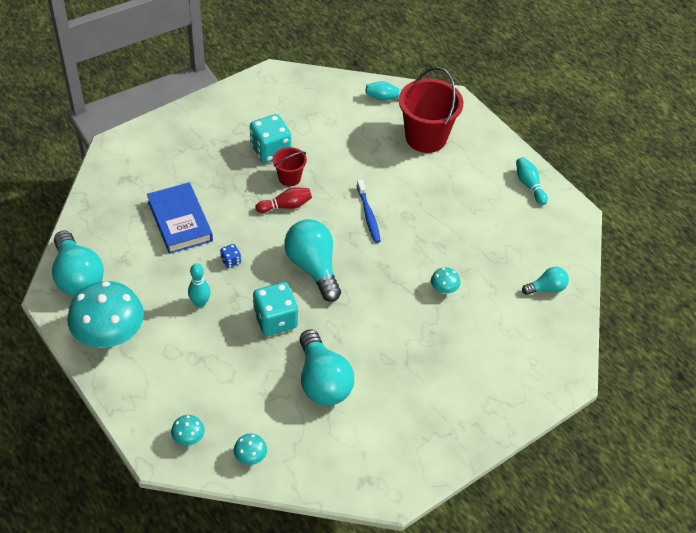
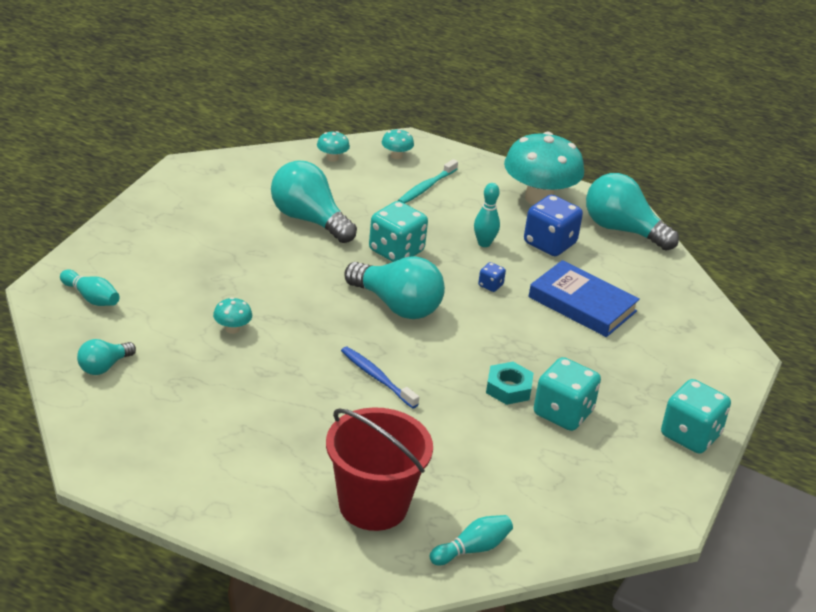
camera: 150 degrees right, 15 degrees down
(149, 284) = (549, 243): none -> blue dice
(194, 385) = (426, 187): none -> turquoise toothbrush
(208, 111) = (690, 435): none -> turquoise dice
(286, 206) = (483, 356): red bowling pin -> none
(289, 178) = (508, 388): red bucket -> turquoise nut
(529, 185) = (181, 488): turquoise bowling pin -> turquoise bowling pin (91, 298)

